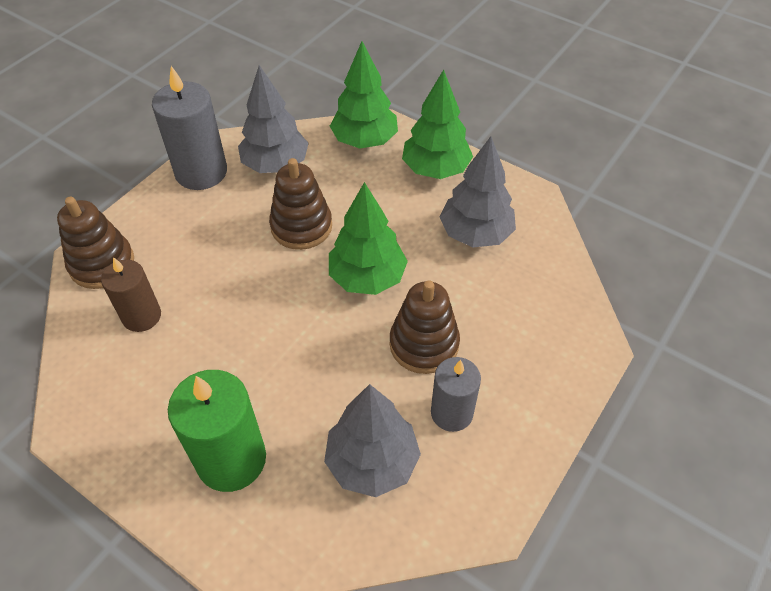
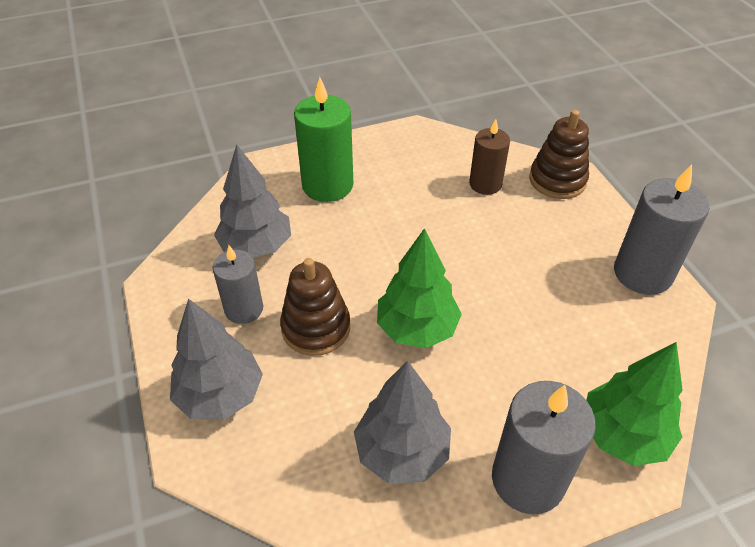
camera: 125 degrees right, 5 degrees down
(275, 165) = (623, 333): grey tree -> grey tree (220, 395)
(301, 226) = (516, 313): brown stacking toy -> none
(435, 169) = (528, 479): green tree -> grey candle

